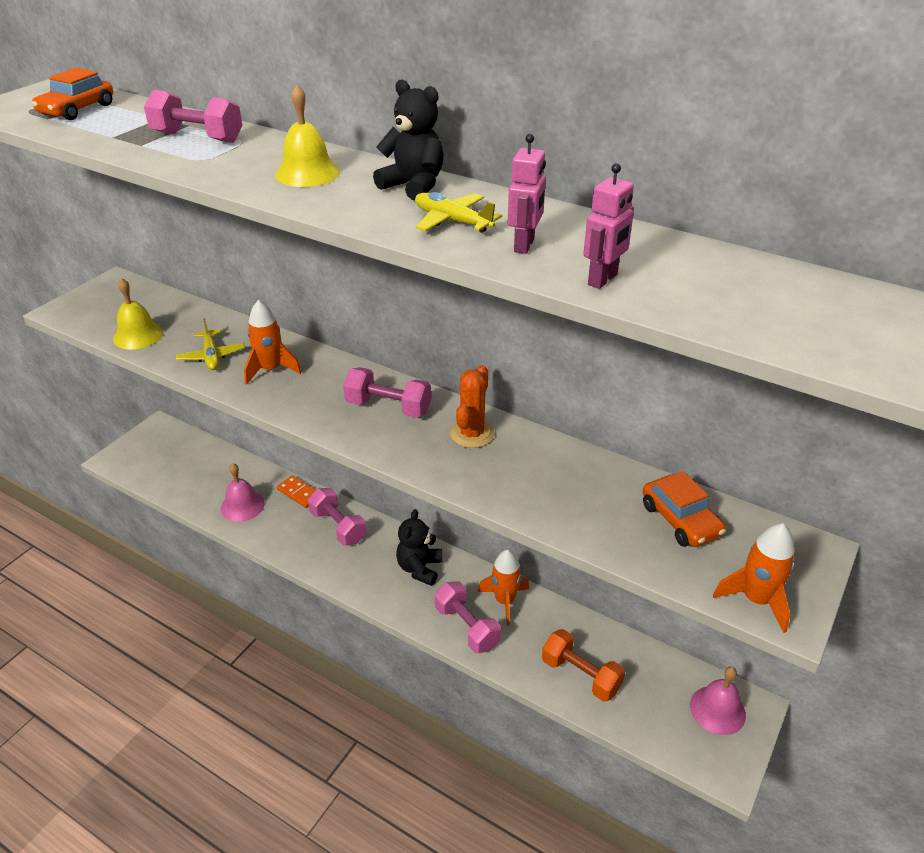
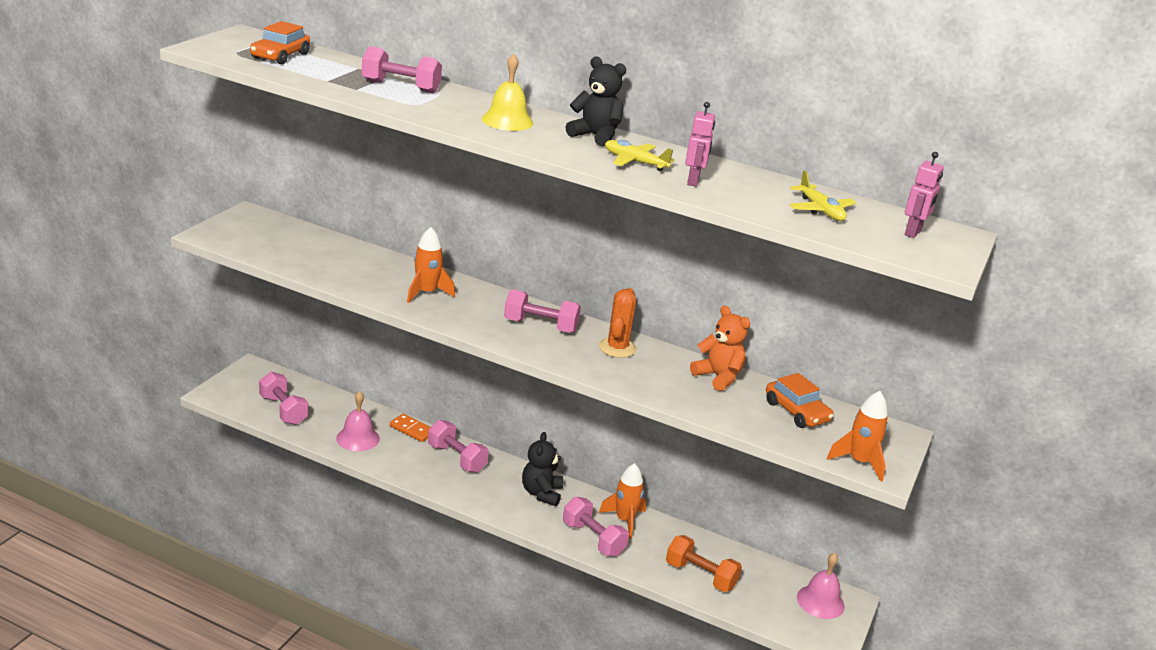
camera: 10 degrees left, 10 degrees down
(138, 335) = (292, 259): yellow bell -> none
(176, 475) = (283, 410): none -> pink dumbbell
(211, 356) = (368, 280): yellow plane -> yellow plane (820, 210)
(587, 470) = (718, 377): none -> orange teddy bear
(603, 280) = (755, 206): pink robot -> pink robot (913, 233)

